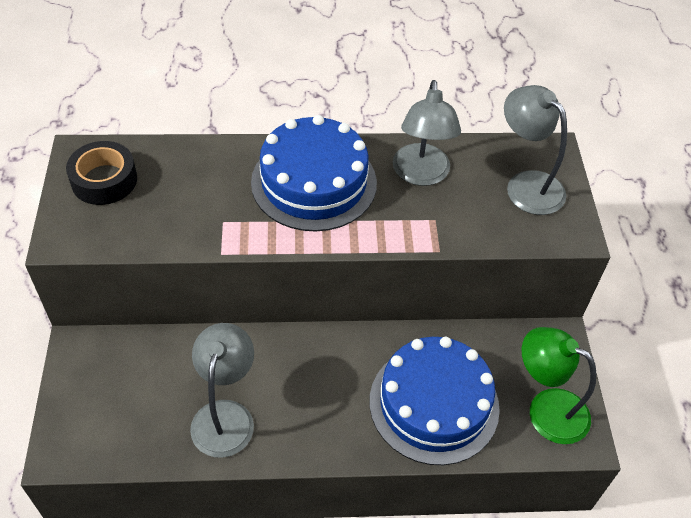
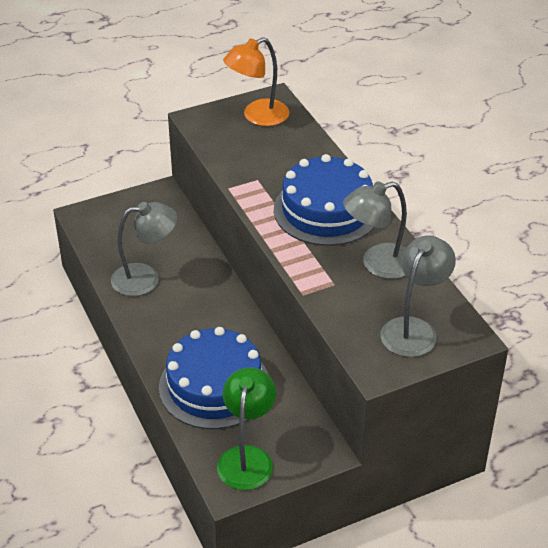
camera: 70 degrees right, 10 degrees down
(104, 180) = (257, 116): black tape -> orange lamp

